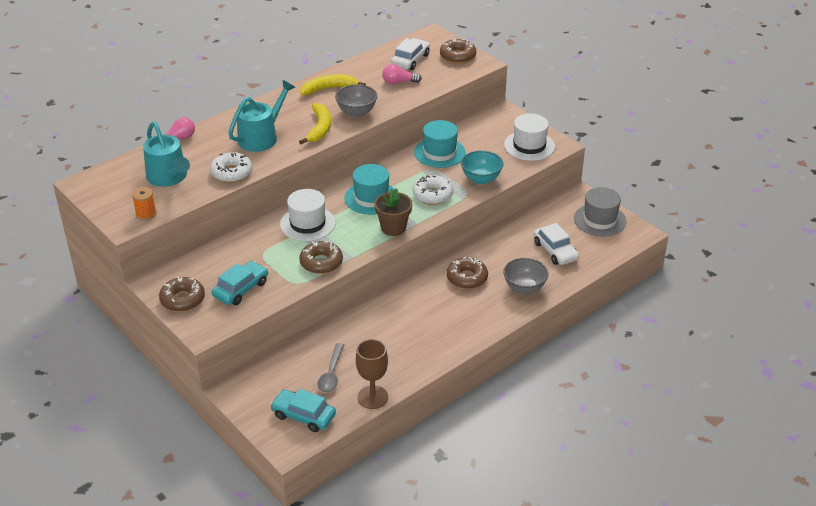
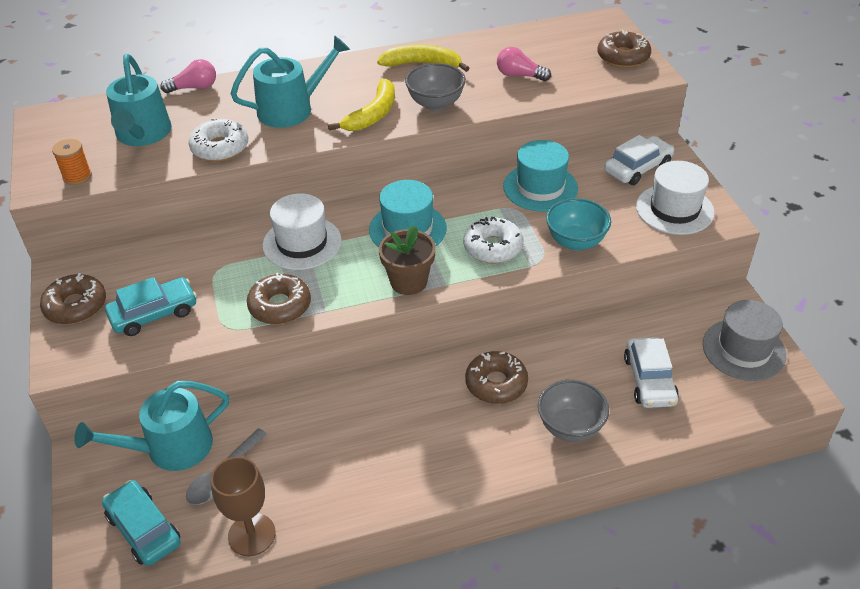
camera: 25 degrees right, 5 degrees up
(287, 370) = (171, 448): none -> turquoise watering can
(410, 60) = (555, 49): white car -> white car (638, 168)

